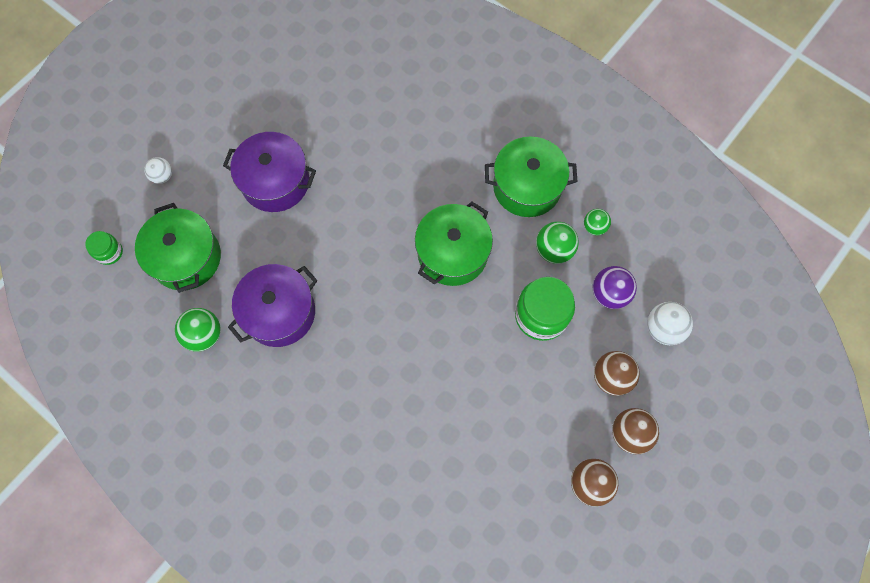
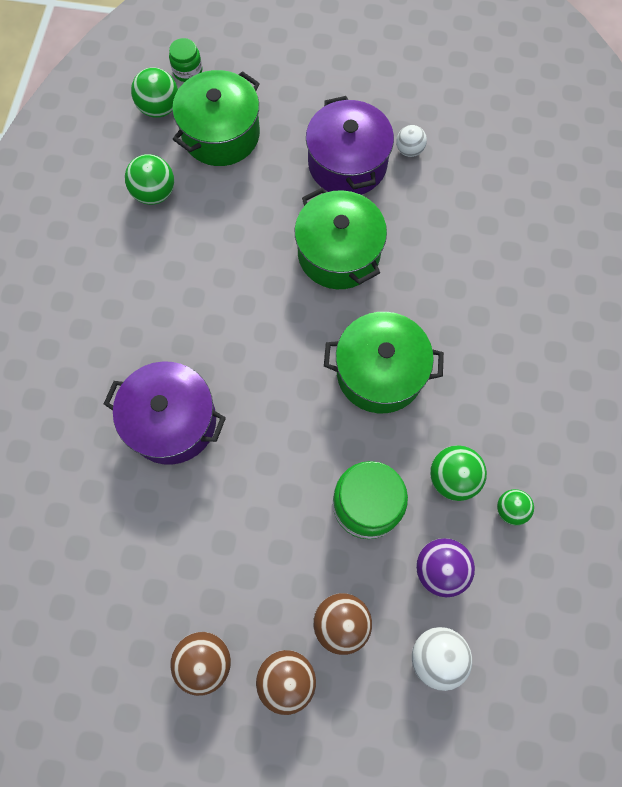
camera: 60 degrees right, 0 degrees up
(129, 292) = (159, 108): none -> green ball
(162, 176) = (289, 68): white ball -> white ball (409, 150)
(279, 312) = (215, 245): purple pot -> purple pot (172, 421)
(527, 186) = (508, 408): green pot -> green pot (338, 253)

